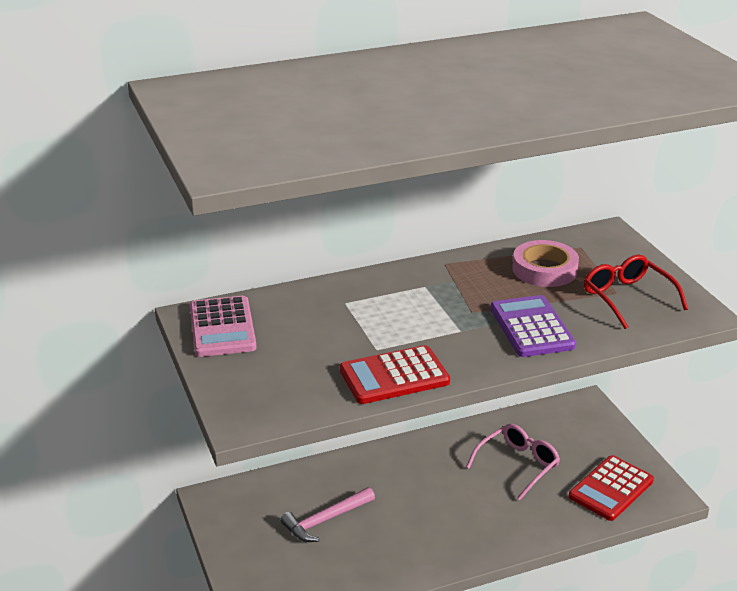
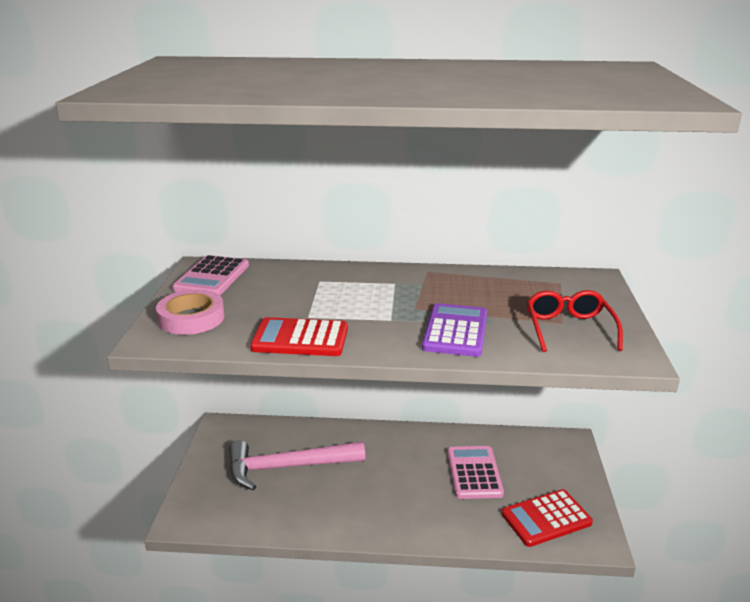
camera: 25 degrees right, 5 degrees down
(325, 520) = (288, 467): pink hammer -> pink hammer, size x1.63
(517, 465) = (474, 473): pink glasses -> pink calculator
(544, 270) = (510, 292): pink tape -> pink tape (191, 318)

